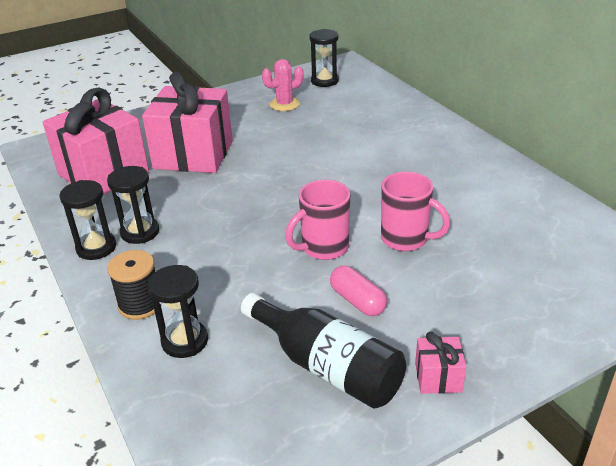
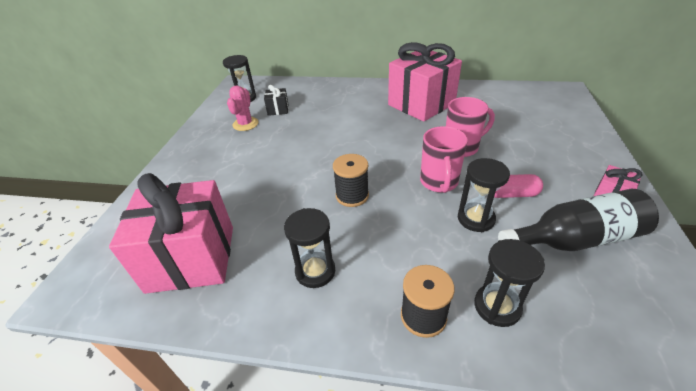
camera: 50 degrees left, 5 degrees up
(96, 248) = (305, 313): black hourglass -> black hourglass (476, 219)
(193, 154) = (244, 192): pink gift -> pink gift (421, 104)
(247, 208) = (352, 195): none -> black spool
(329, 106) = (278, 110): none -> black gift

